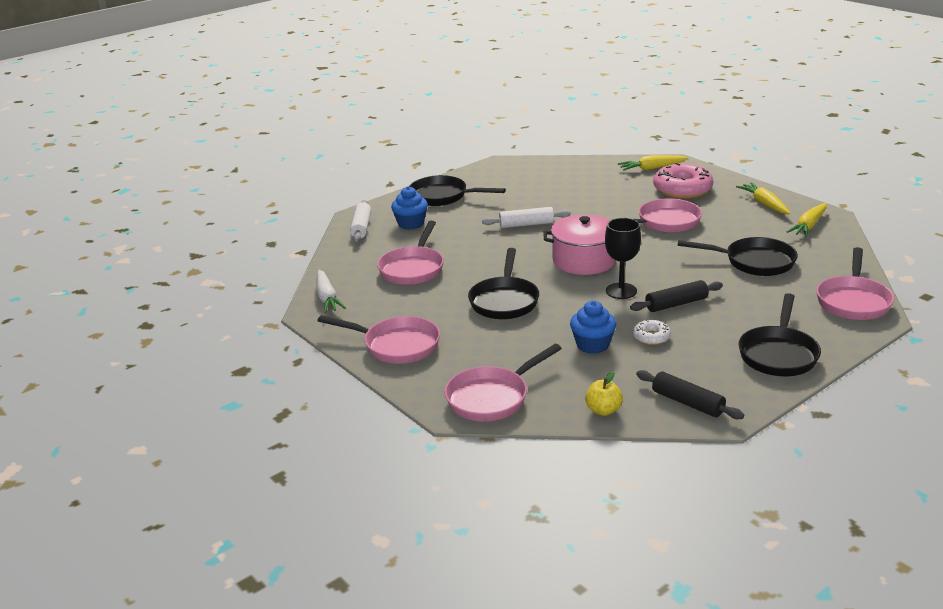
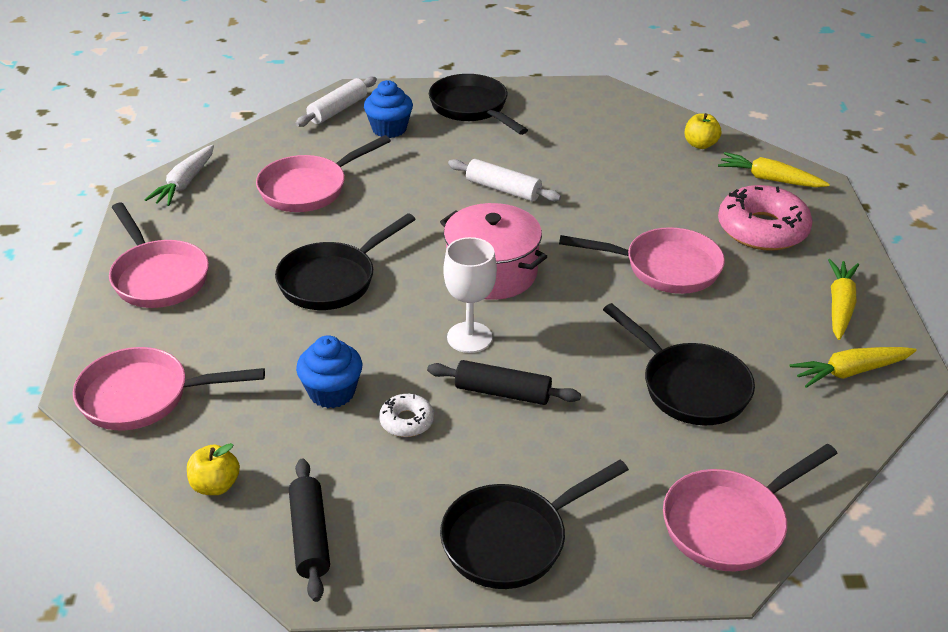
camera: 35 degrees right, 10 degrees up
(594, 167) = (700, 144): none -> yellow apple
(621, 291) = (469, 337): black goblet -> white goblet

